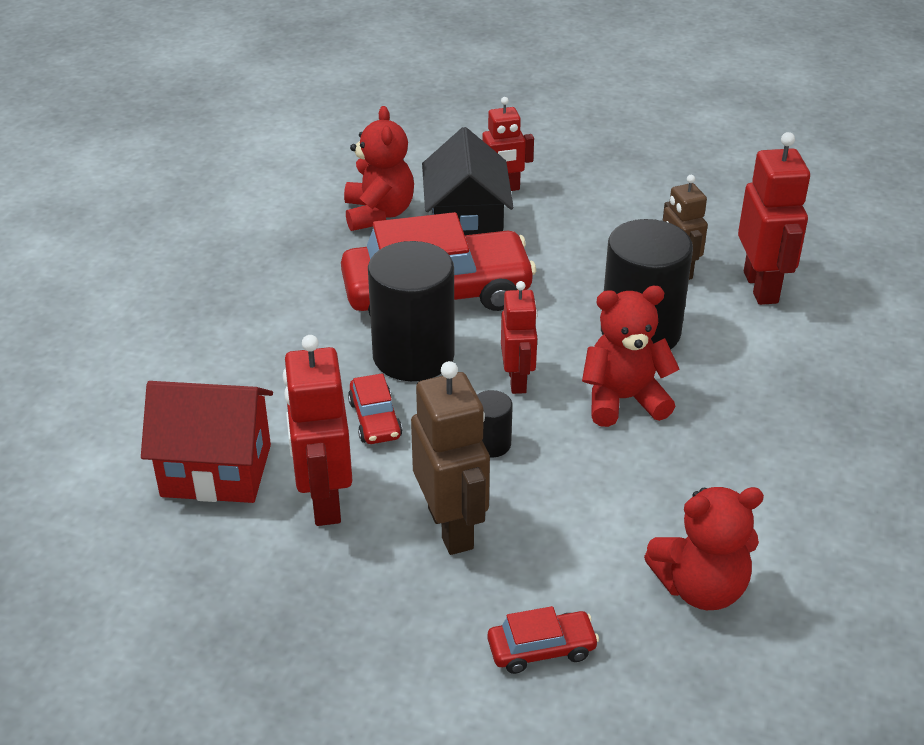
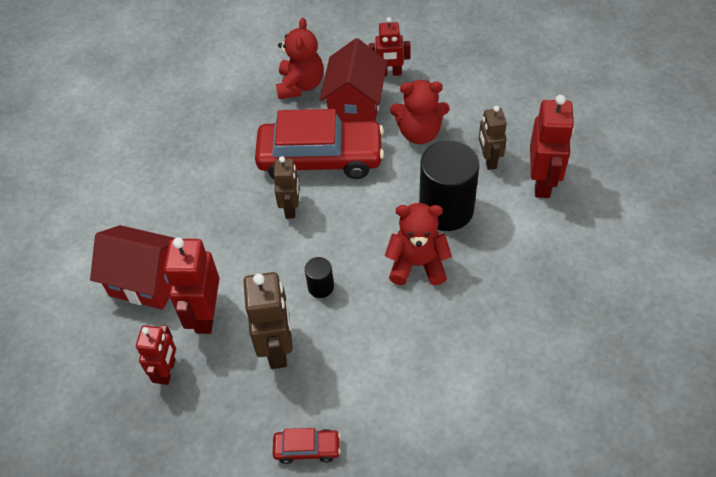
camera: 15 degrees right, 15 degrees up
(375, 419) = (253, 256): red car -> none
(413, 356) = (291, 208): black cylinder -> brown robot
(466, 228) = (355, 105): black house -> red house
(517, 380) = (352, 238): red robot -> red robot (167, 371)
(701, 588) = (421, 421): red teddy bear -> red teddy bear (419, 133)

